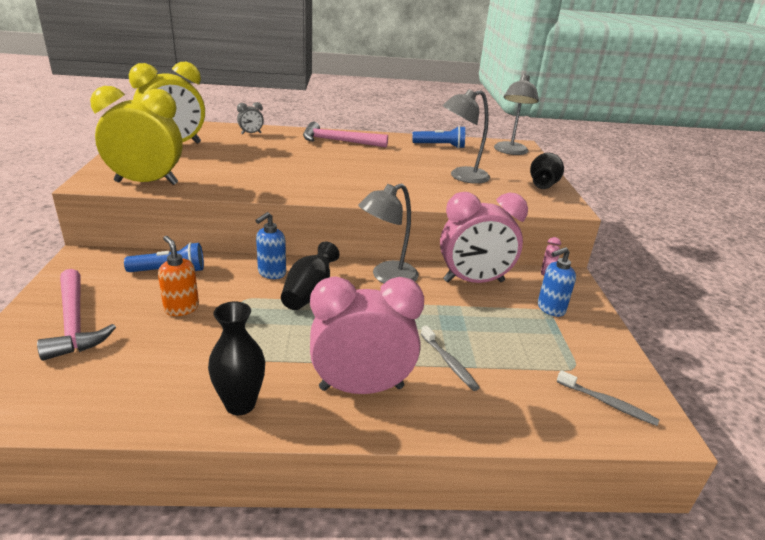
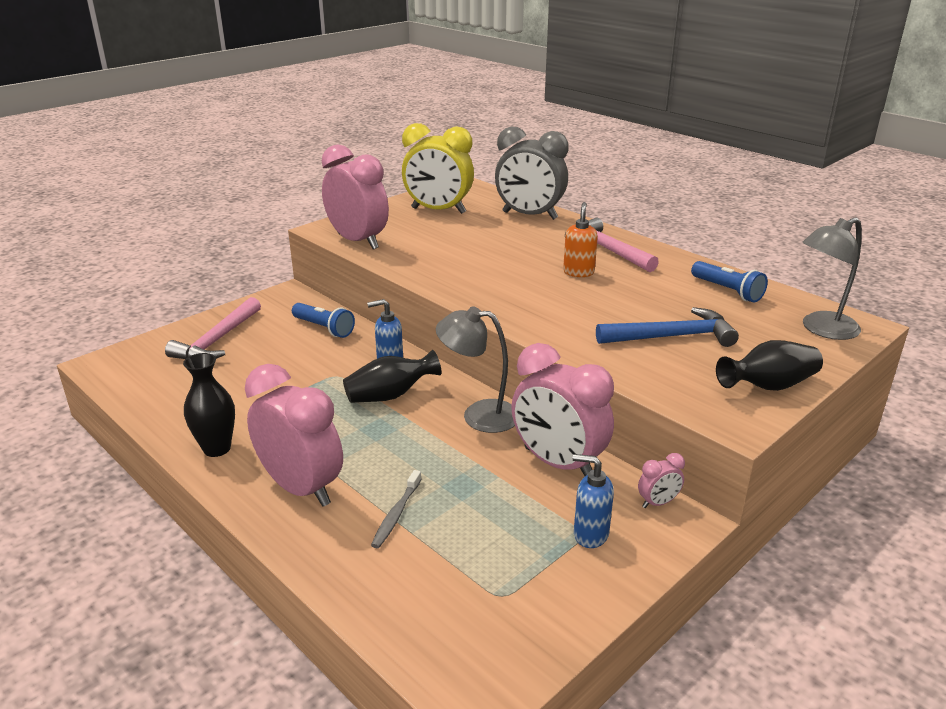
camera: 50 degrees right, 0 degrees up
(146, 183) = (358, 241): yellow clock -> pink clock
(181, 308) = (287, 361): orange soap dispenser -> orange soap dispenser (578, 272)
(251, 133) = (529, 215): grey clock -> grey clock, size x2.36
(462, 177) = (672, 336): grey lamp -> blue hammer
(607, 403) = (469, 642): grey toothbrush -> none

